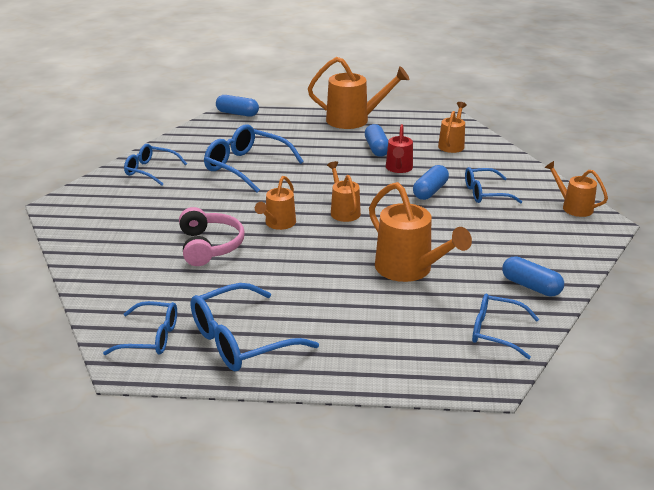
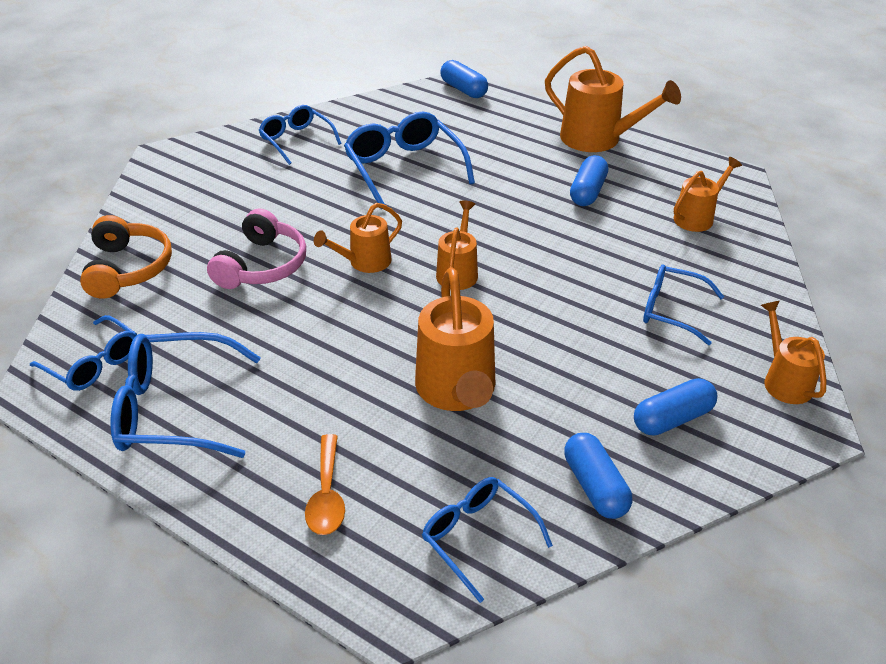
camera: 30 degrees right, 10 degrees up
(111, 277) = (128, 268): none -> orange headphones
(390, 346) = (327, 495): none -> orange spoon
(399, 169) = (588, 232): red watering can -> none
(430, 191) = (597, 280): blue capsule -> blue capsule (672, 418)

